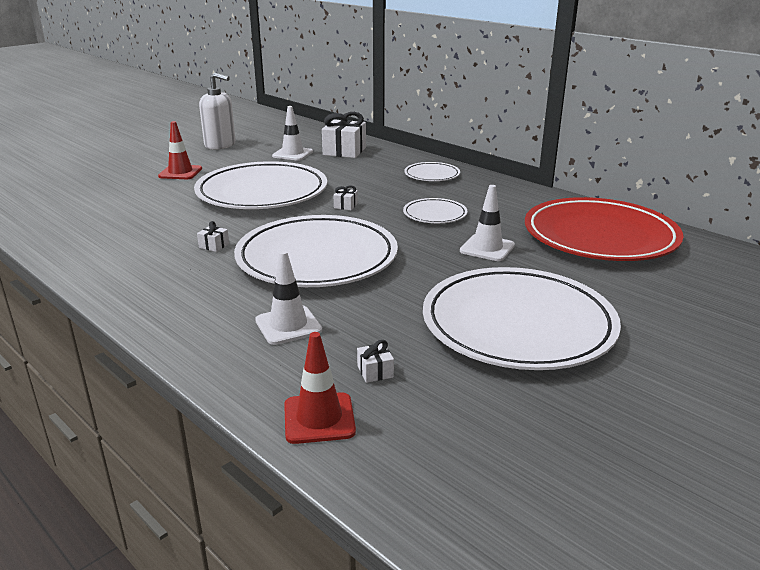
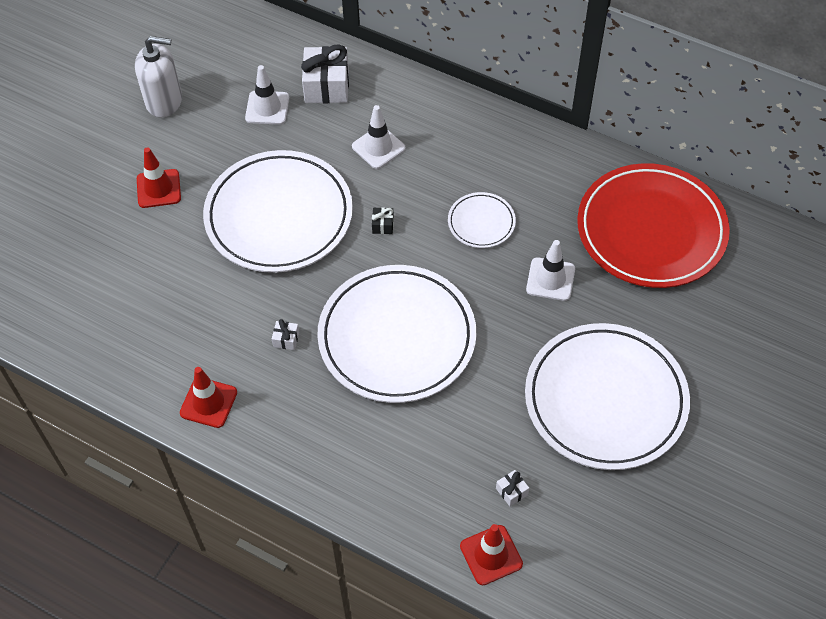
camera: 15 degrees left, 30 degrees up
(111, 267) = (208, 403): none -> red traffic cone
(288, 325) = (418, 450): white traffic cone -> white traffic cone (378, 147)
(346, 206) = (383, 225): white gift -> black gift
(432, 175) = (450, 129): white plate -> none

